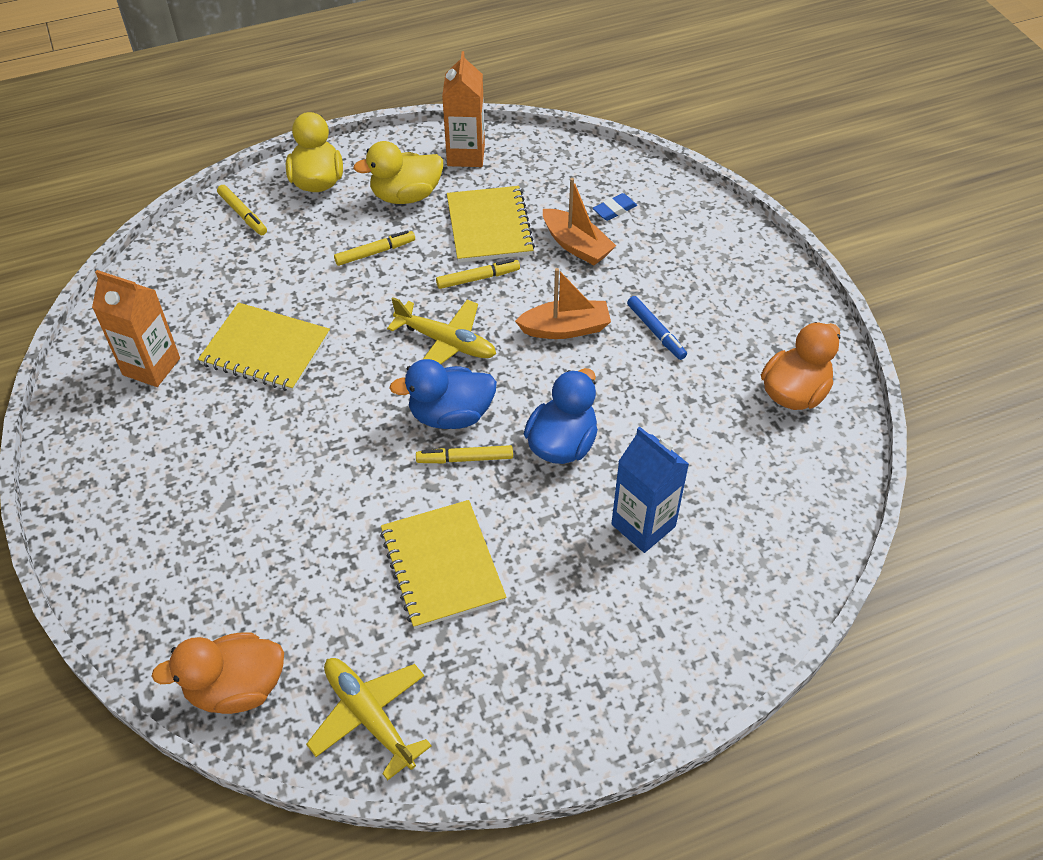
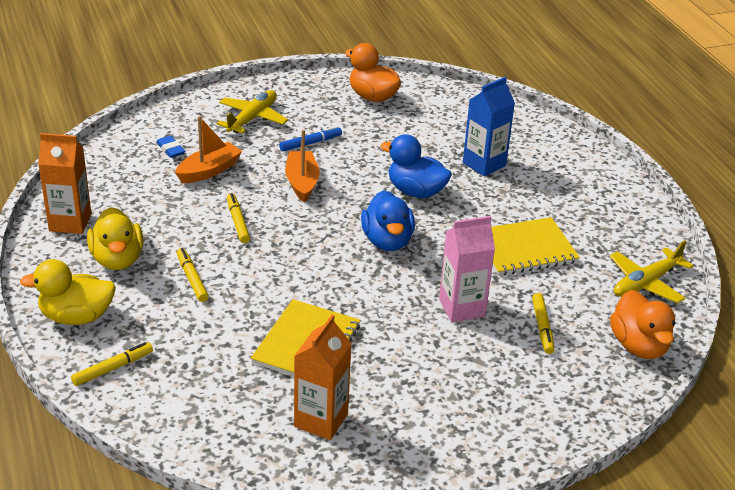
camera: 90 degrees left, 15 degrees down
(321, 490) = (462, 308): none -> pink carton
(445, 342) = (309, 241): yellow plane -> yellow plane (252, 118)
(465, 459) = (430, 236): yellow marker -> yellow marker (542, 327)
(489, 226) = (174, 213): yellow notebook -> none

